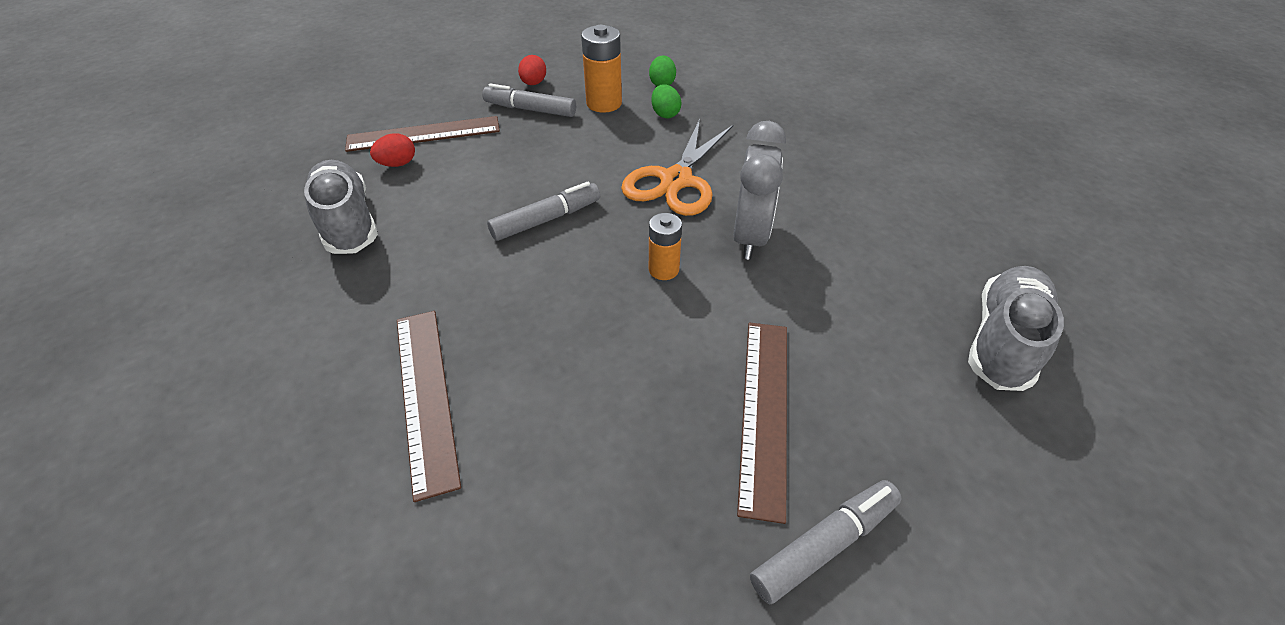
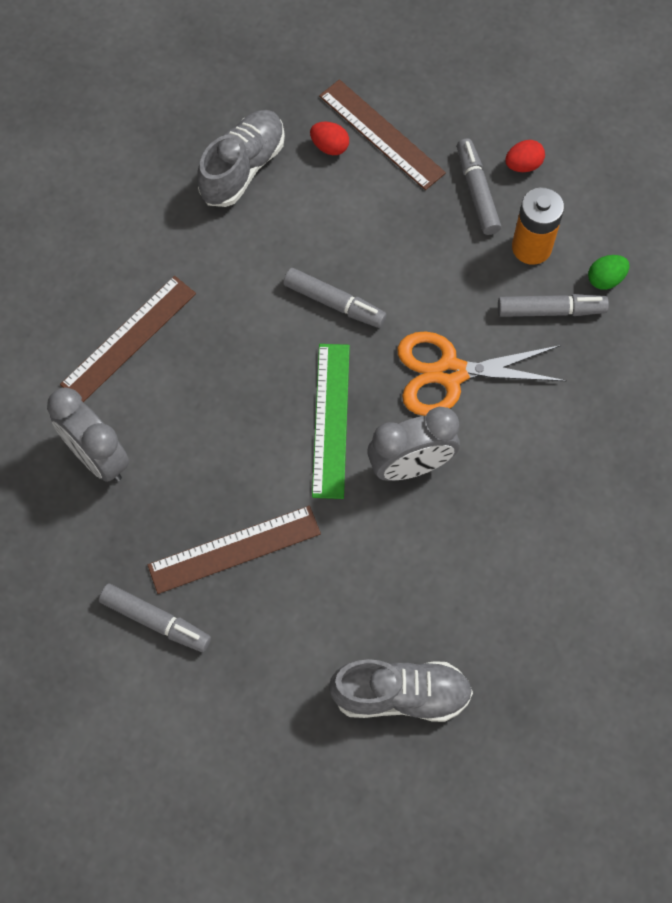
camera: 60 degrees right, 20 degrees up
(549, 505) = (97, 457): none -> grey clock
(663, 269) = (331, 420): orange battery -> green ruler
(665, 114) = (551, 310): green egg -> grey marker

